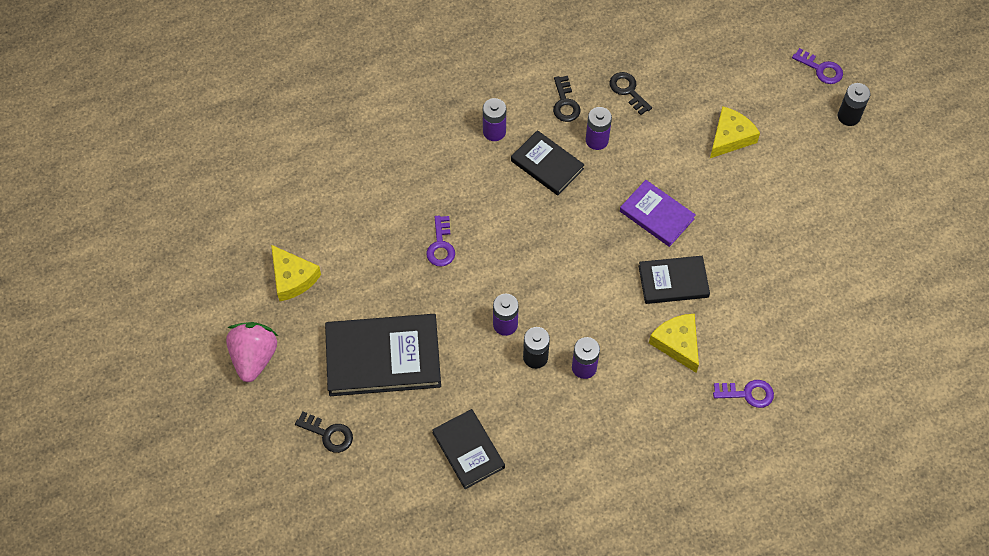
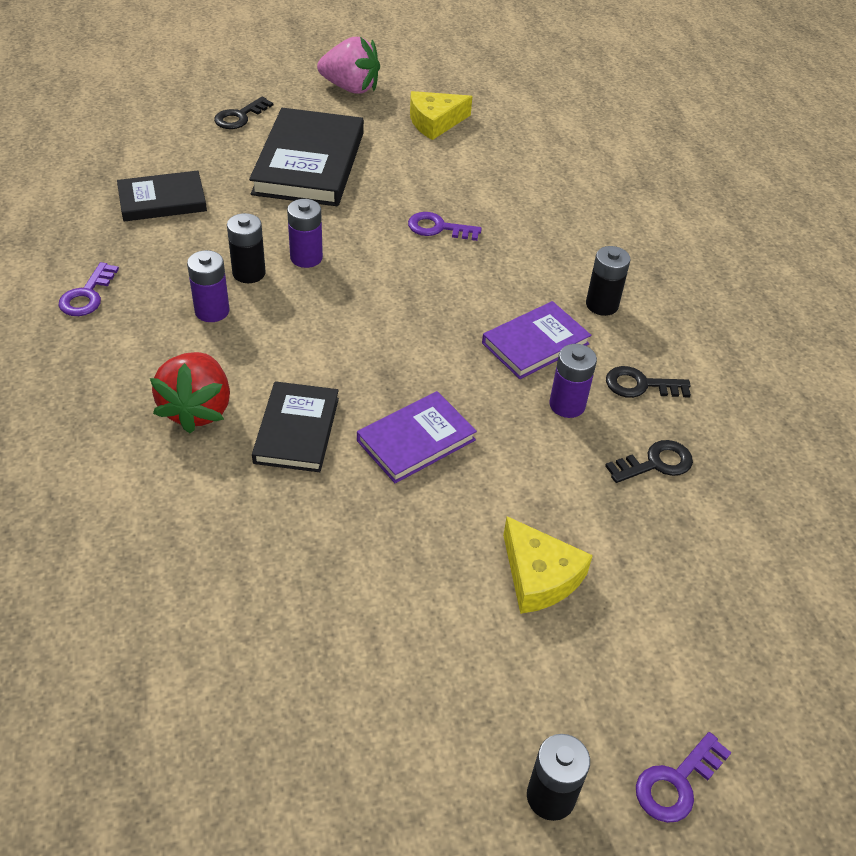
camera: 100 degrees right, 15 degrees down
(494, 131) = (602, 305): purple battery -> black battery
(547, 165) = (535, 343): black book -> purple book
(677, 343) = (197, 409): yellow cheese -> red strawberry
(747, 394) = (77, 465): purple key -> purple key (87, 295)

